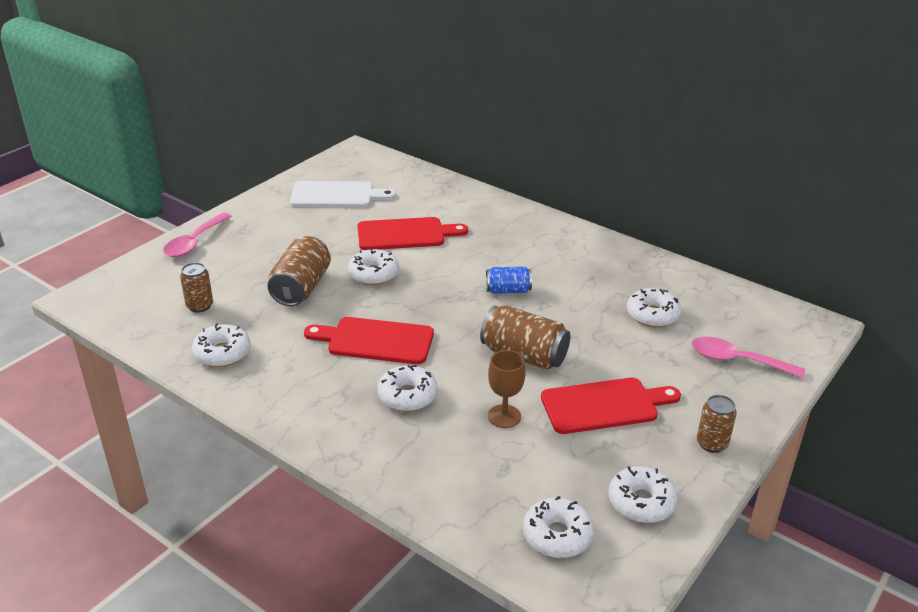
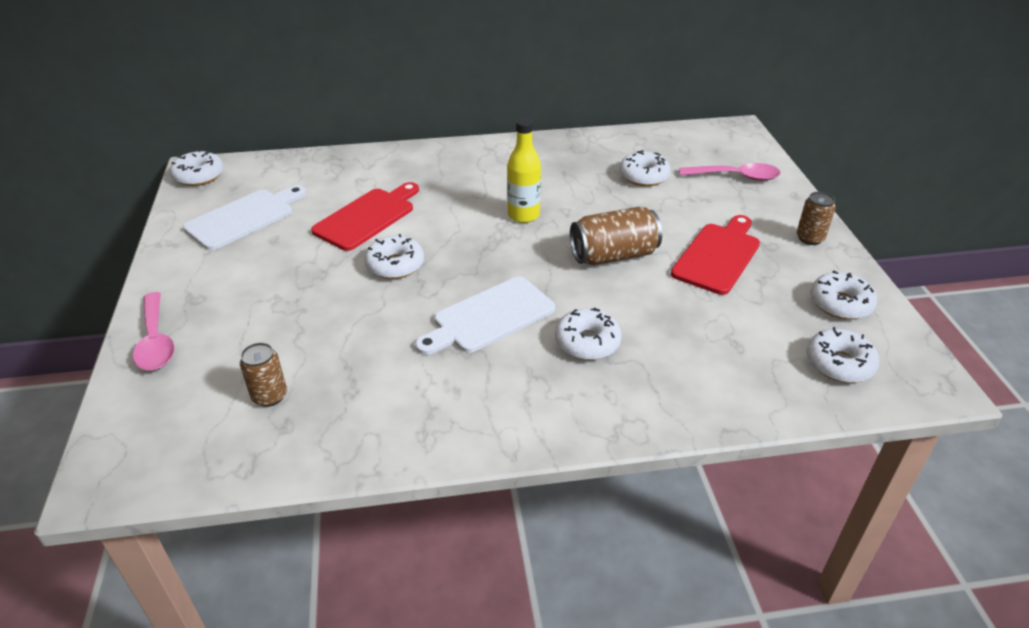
camera: 45 degrees left, 5 degrees up
(222, 353) = (370, 422): white donut -> white donut (199, 176)
(301, 288) = (347, 315): brown can -> none
(376, 341) = (489, 317): red cutting board -> white cutting board
(504, 416) = (675, 308): brown goblet -> none
(508, 290) = (523, 215): blue can -> yellow bottle
(737, 360) = (736, 177): pink spoon -> pink spoon turned 150 degrees counterclockwise

